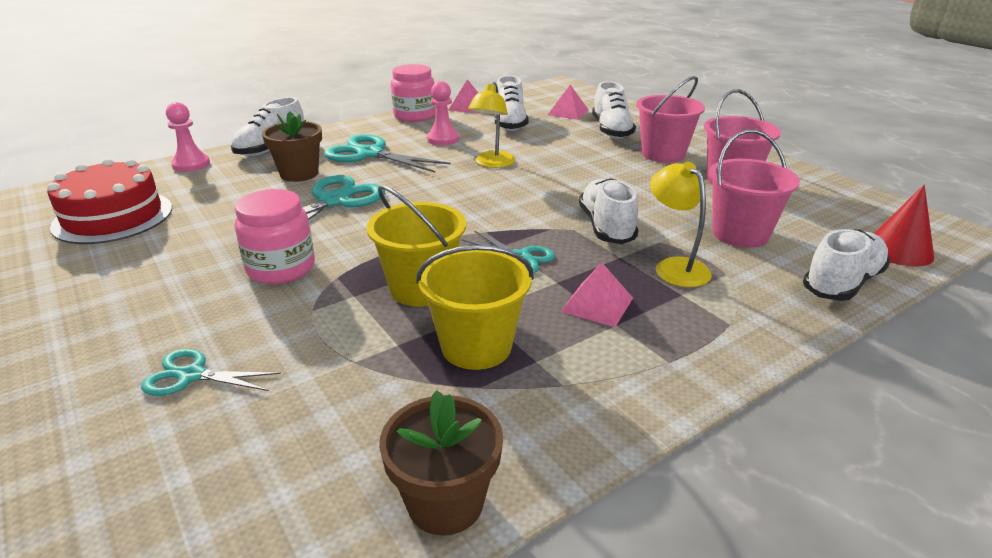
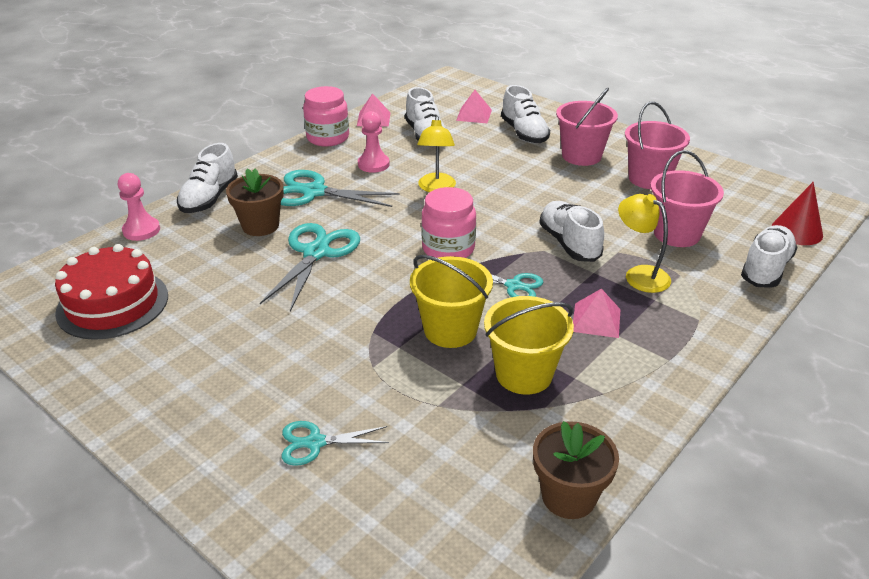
camera: 15 degrees left, 5 degrees up
(281, 268) = (317, 331): pink jar -> pink jar (448, 249)

